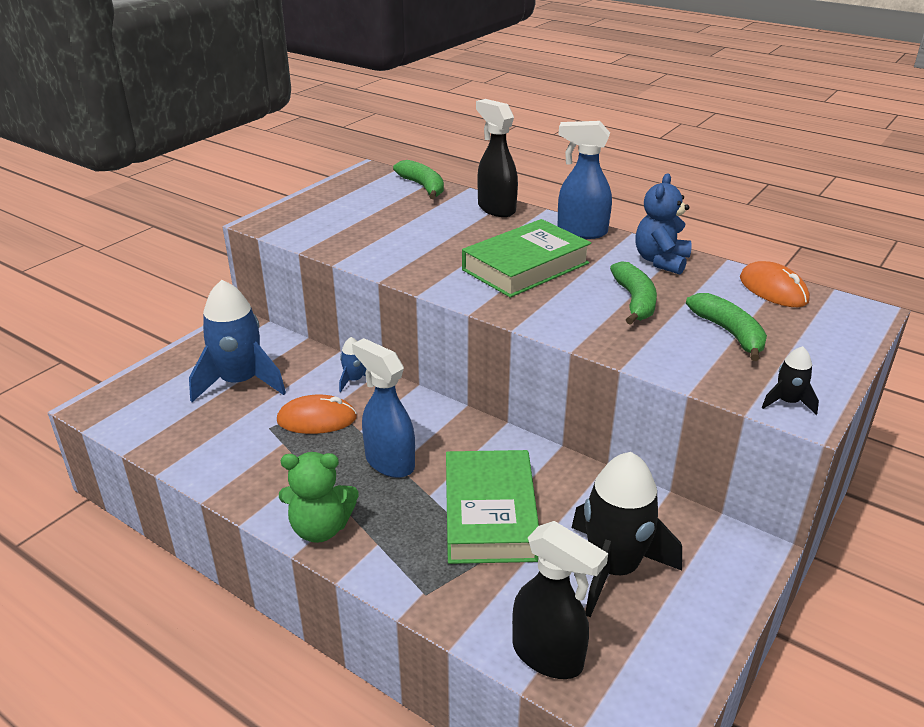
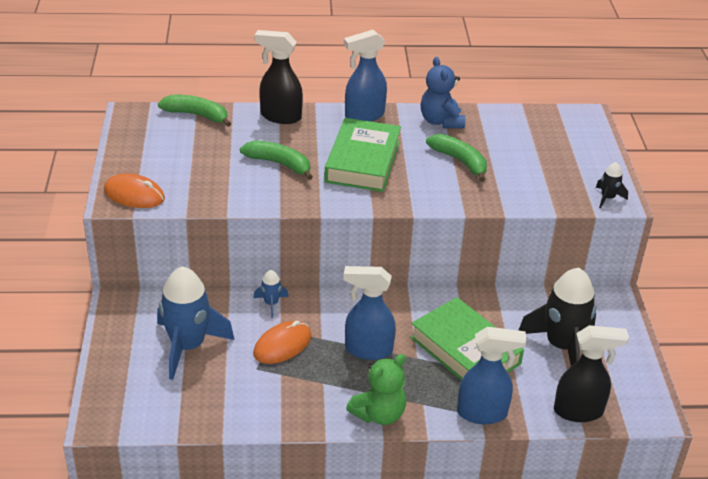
camera: 40 degrees left, 5 degrees up
(428, 590) = (483, 413): none -> blue spray bottle
(729, 333) = (535, 163): green banana -> green banana (279, 164)
(773, 289) = (526, 118): orange mouse -> orange mouse (134, 195)

